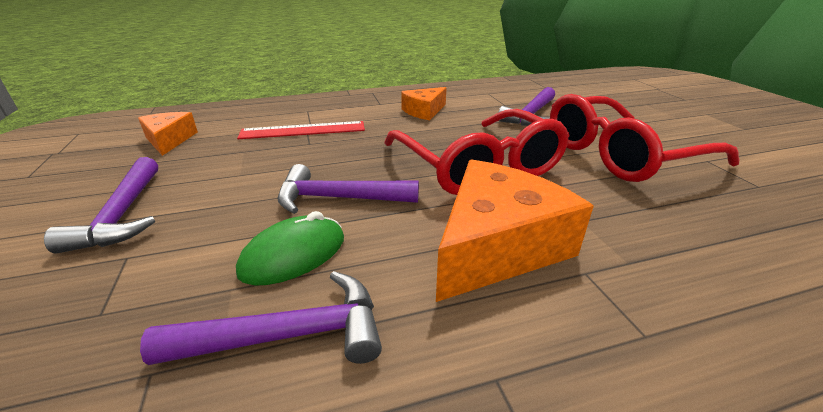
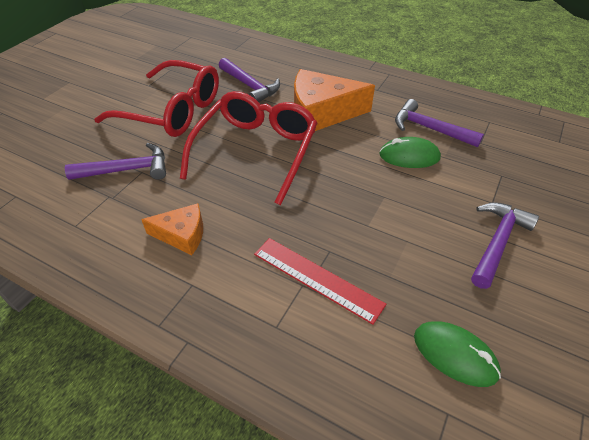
camera: 135 degrees left, 15 degrees up
(169, 140) = (455, 355): orange cheese -> green mouse
(339, 198) = (360, 176): purple hammer -> purple hammer (250, 86)

